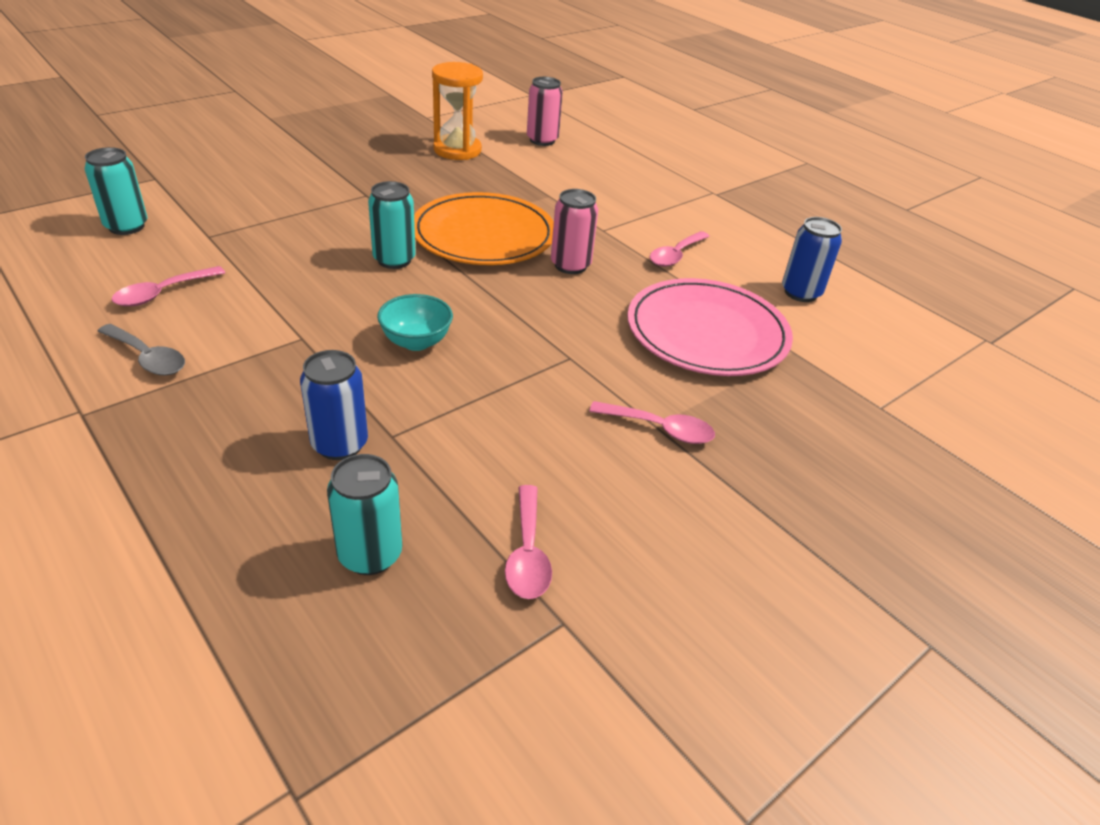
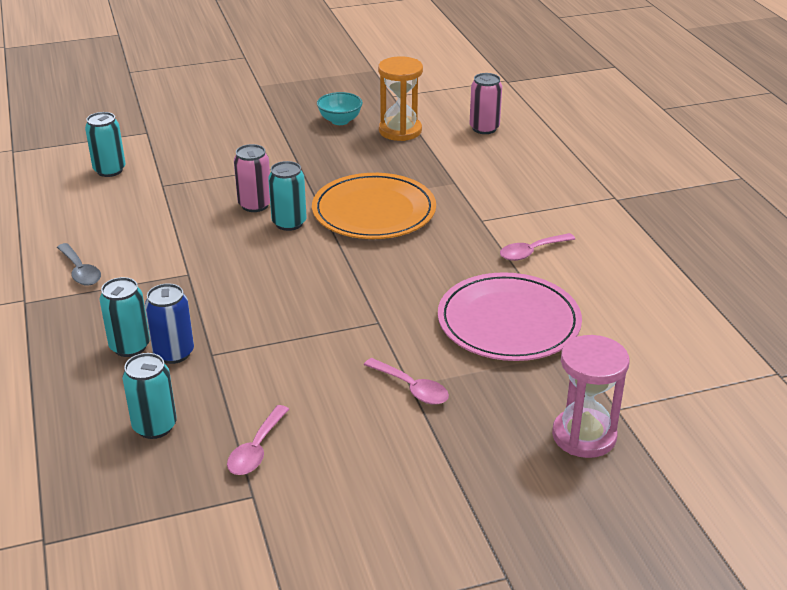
camera: 25 degrees right, 5 degrees down
(162, 293) = (111, 226): pink spoon -> none
(273, 447) = (130, 347): none -> turquoise can
(416, 342) = (268, 290): turquoise bowl -> turquoise bowl (340, 121)
(570, 265) = (430, 248): pink can -> pink can (255, 205)
(800, 293) = (624, 302): blue can -> none
(874, 445) = (584, 436): none -> pink hourglass

